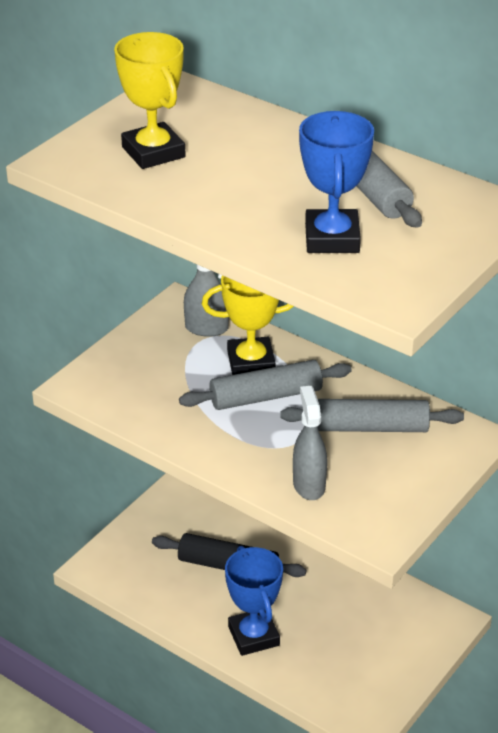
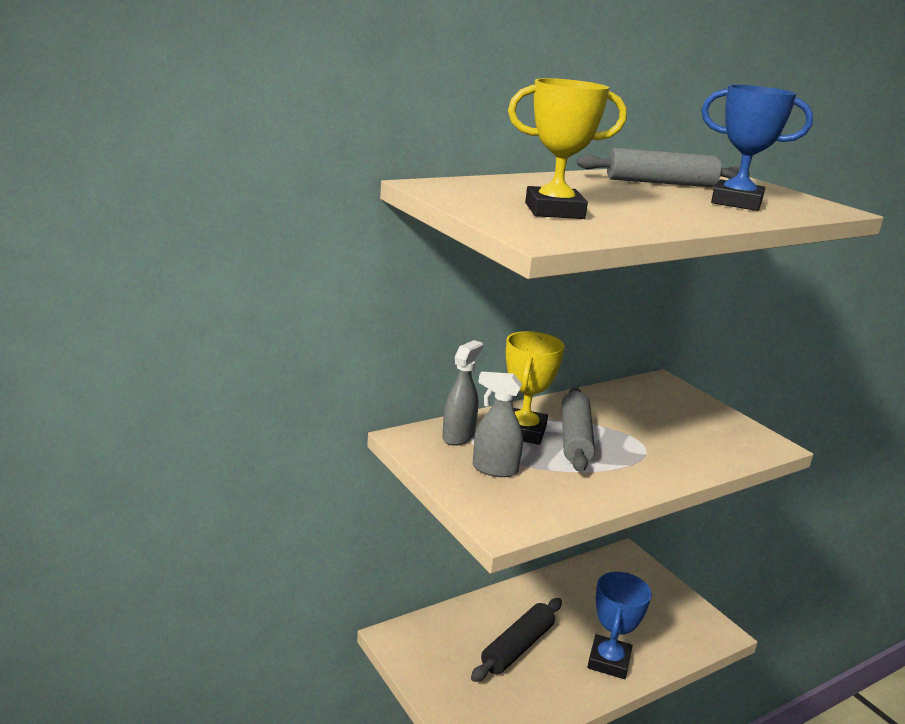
camera: 70 degrees left, 15 degrees down
(253, 636) = (609, 661): blue trophy -> blue trophy turned 75 degrees counterclockwise
(309, 485) = (700, 453): grey spray bottle -> grey spray bottle (494, 469)
(371, 427) = (637, 411): grey rolling pin -> none

